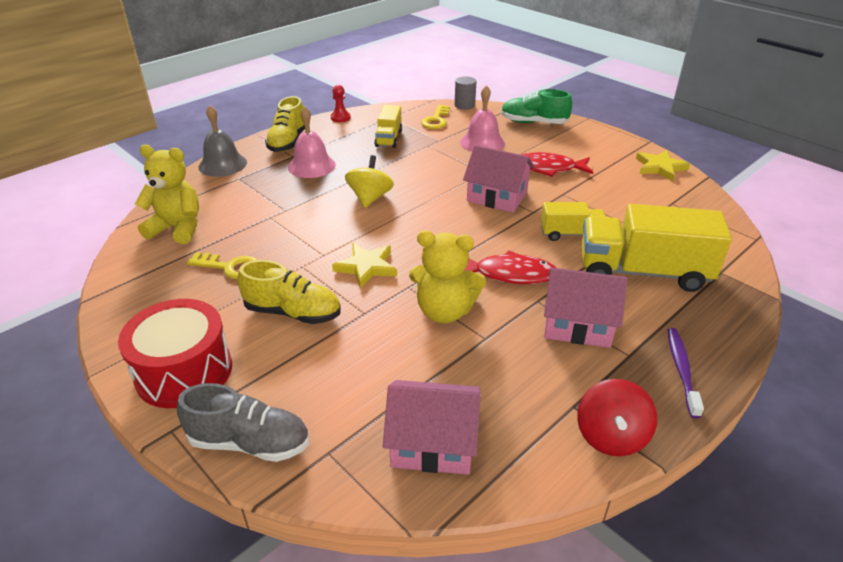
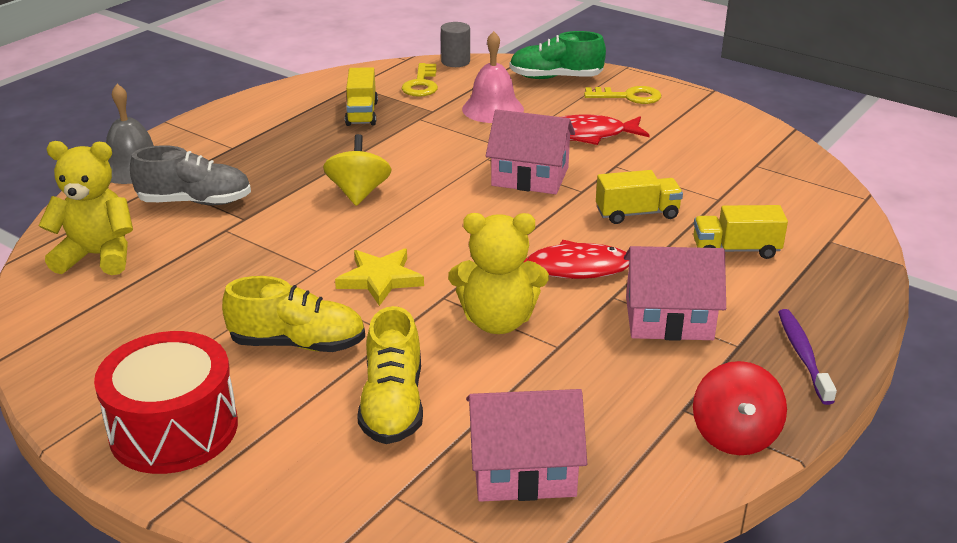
camera: 10 degrees left, 5 degrees down
(230, 267) = (192, 298): yellow key -> yellow key (629, 97)
(249, 442) = (291, 498): grey shoe -> grey shoe (195, 202)
(288, 142) = (219, 129): yellow shoe -> yellow shoe (393, 404)
(311, 166) = (263, 158): pink bell -> none
(340, 118) = (284, 91): red pawn -> none
(643, 272) = (735, 250): yellow truck -> yellow truck, size x0.52
(660, 167) = (733, 122): yellow star -> none

